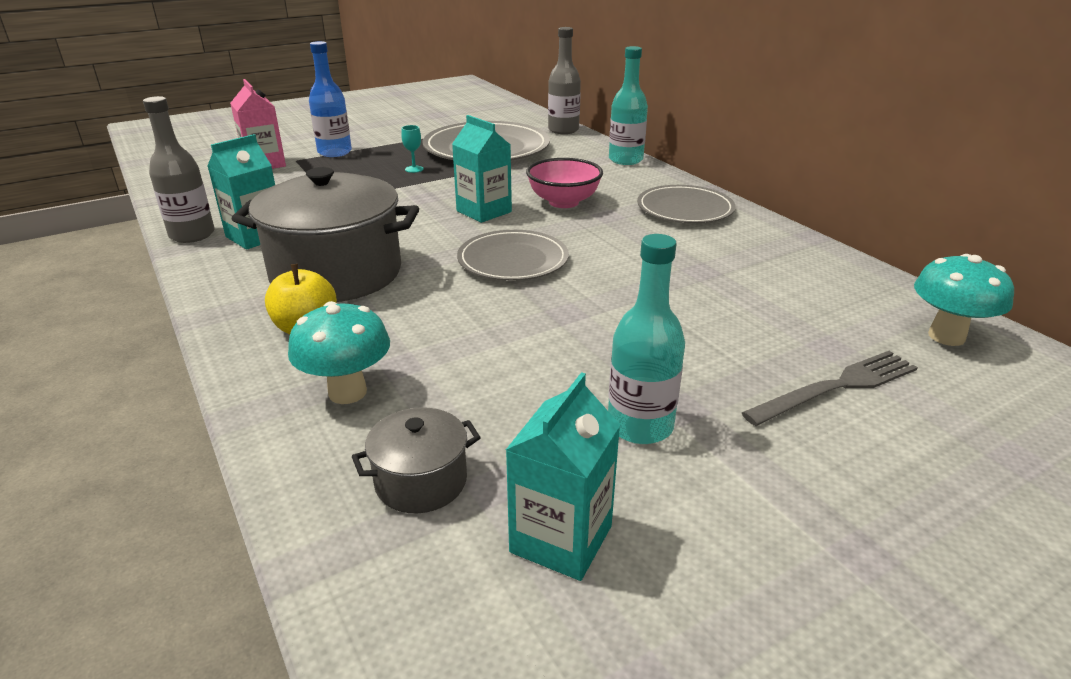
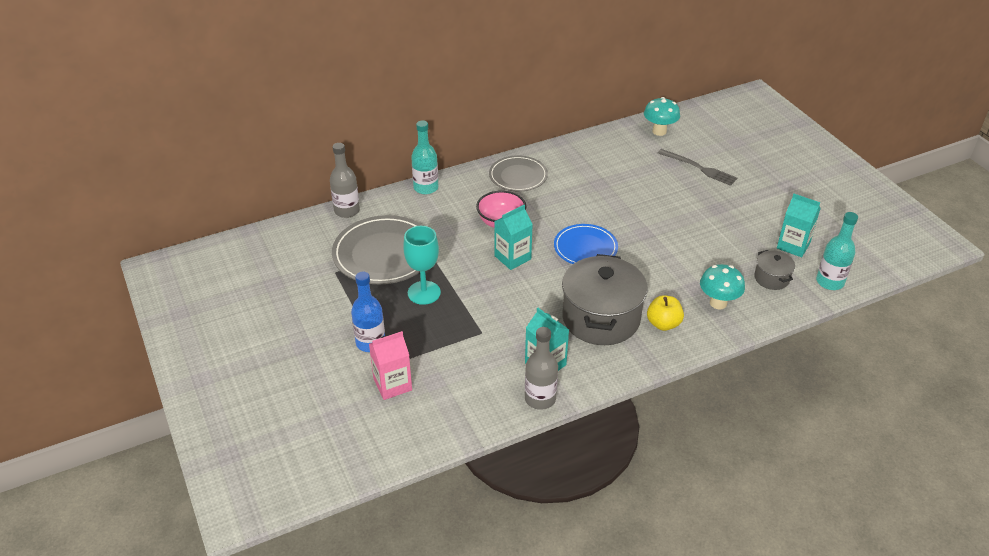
camera: 85 degrees left, 10 degrees up
(414, 169) = (424, 293): turquoise goblet -> turquoise goblet, size x2.26
(513, 260) = (585, 248): grey plate -> blue plate
(640, 426) = (730, 221): turquoise bottle -> turquoise bottle (830, 282)
(836, 387) = (699, 168): grey fork -> grey fork turned 150 degrees clockwise

